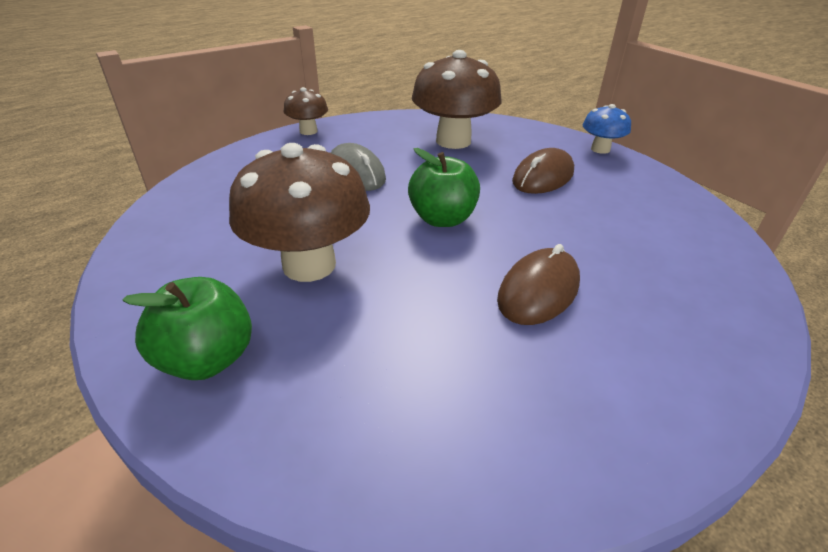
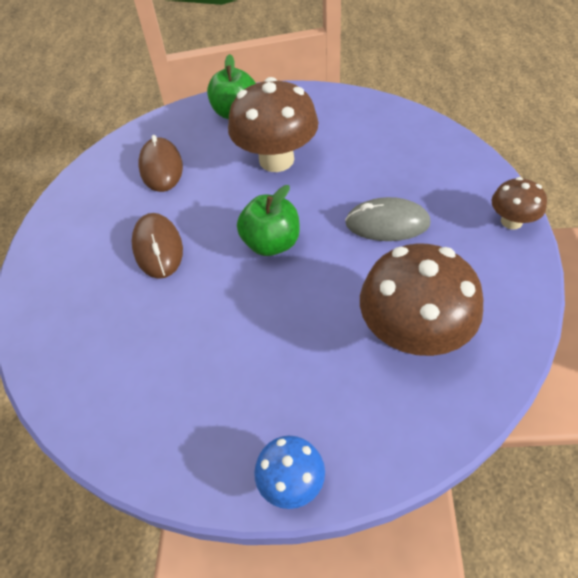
camera: 130 degrees right, 15 degrees up
(543, 177) = (277, 360): brown mouse -> brown mouse (161, 167)

